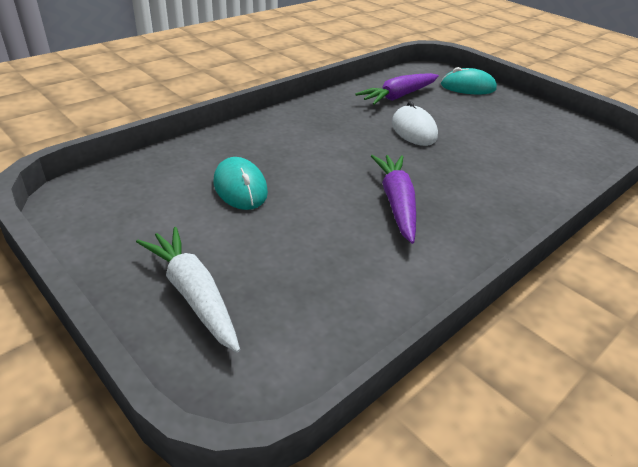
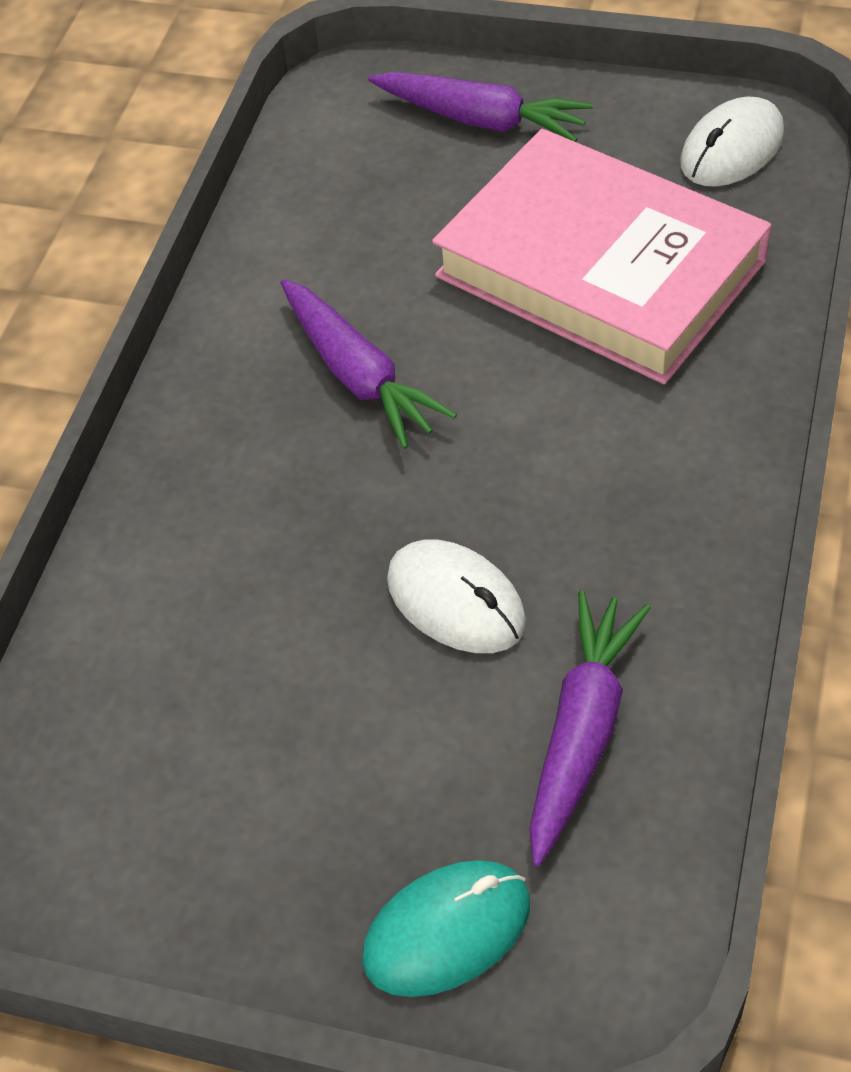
camera: 155 degrees right, 15 degrees up
(103, 201) = (732, 149): none -> white mouse
(193, 294) = (482, 120): white carrot -> purple carrot
(240, 187) = (599, 269): turquoise mouse -> pink book

